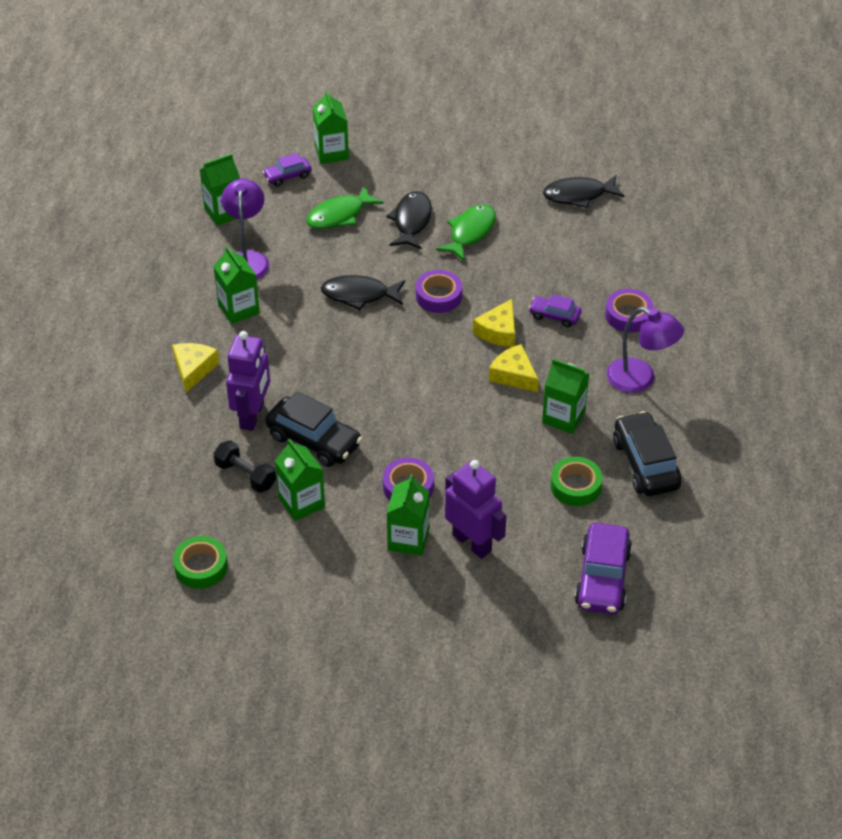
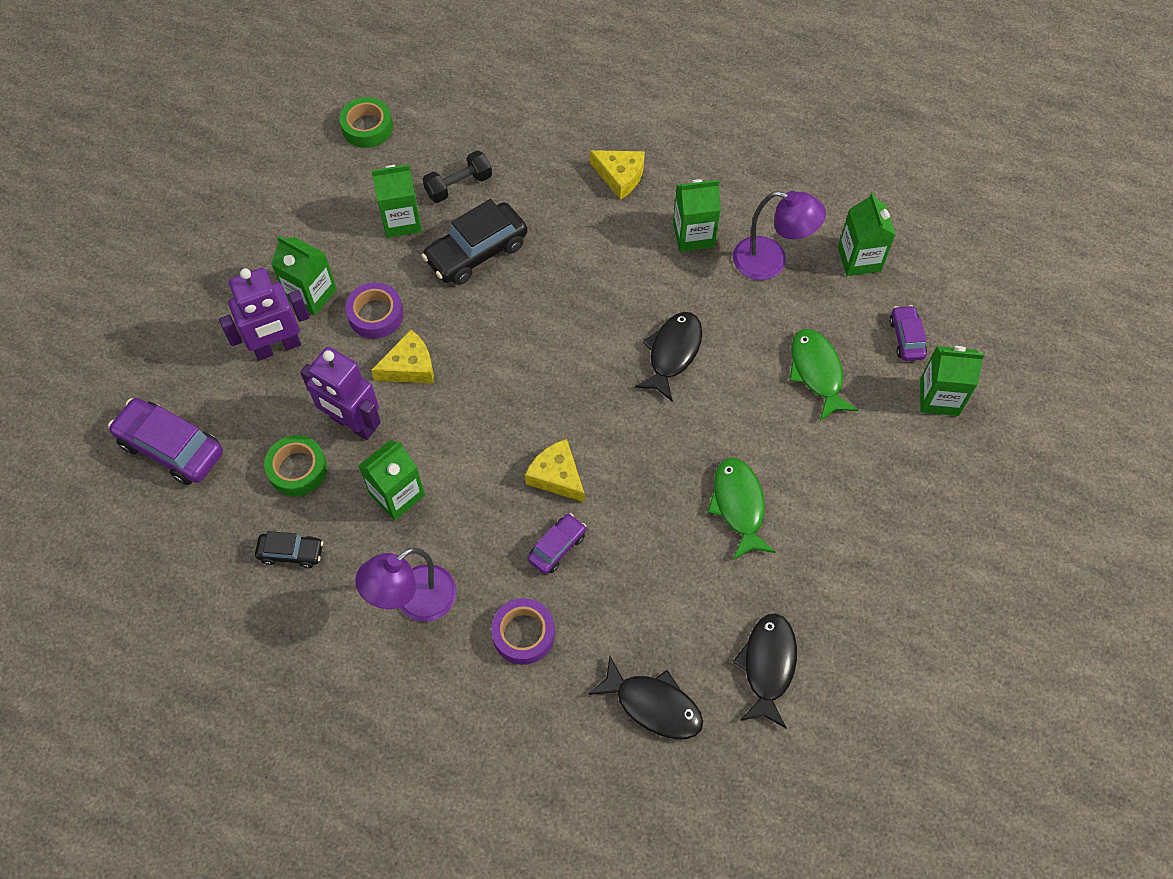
camera: 110 degrees right, 15 degrees up
(252, 415) = (534, 210): purple robot -> purple robot (353, 424)
(411, 221) = (781, 446): black fish -> black fish (653, 705)
(438, 296) = (639, 433): purple tape -> none
(470, 232) = (738, 505): green fish -> green fish turned 150 degrees counterclockwise
(513, 375) = (482, 467): yellow cheese -> yellow cheese (410, 367)
(645, 464) = (291, 553): black car -> black car, size x0.56

